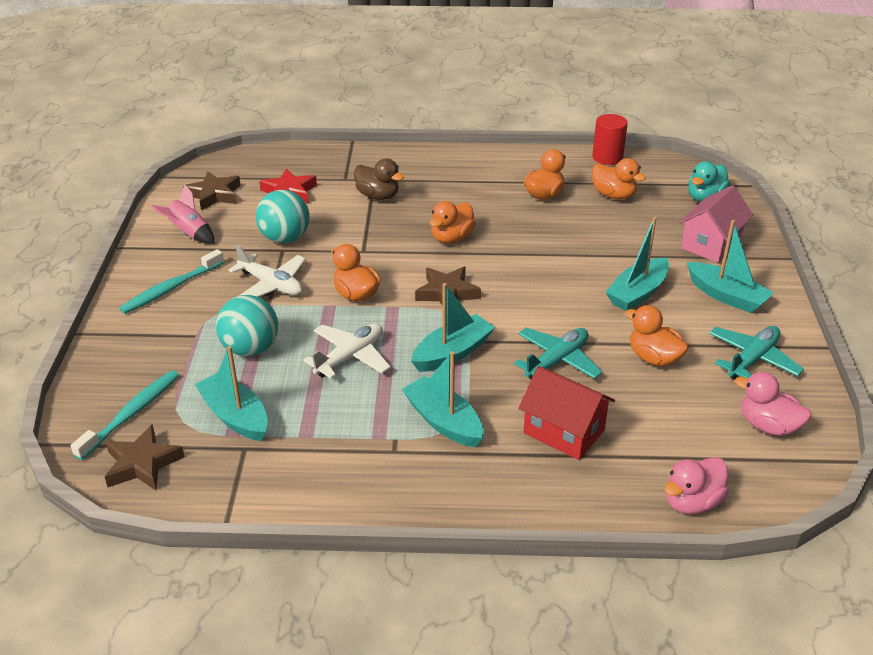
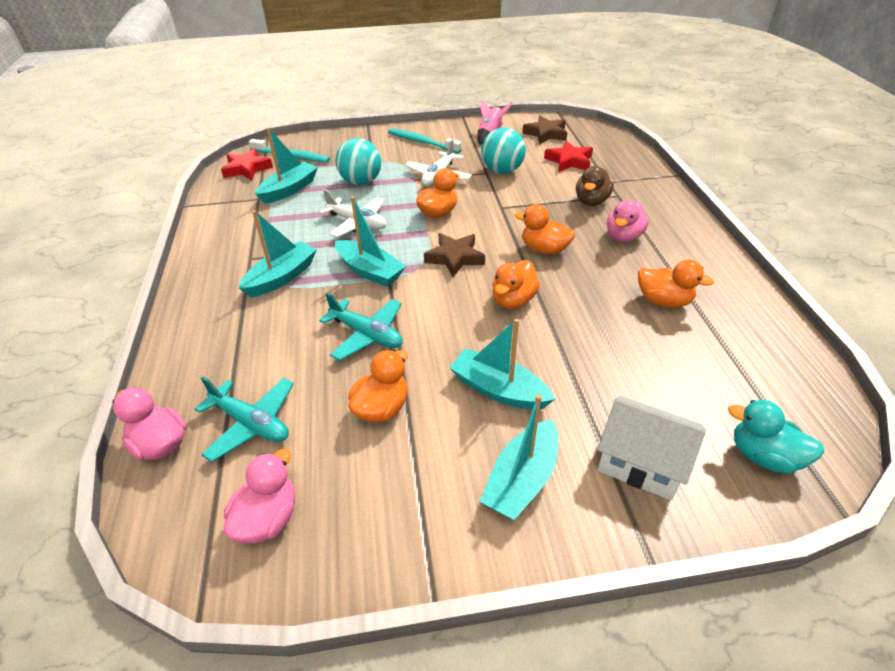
camera: 80 degrees right, 5 degrees up
(142, 464) = (247, 169): brown star -> red star
(446, 192) = (623, 236): none -> pink duck
(564, 431) = (266, 347): red house -> none
(607, 157) = (794, 347): red cylinder -> none
(613, 195) = (703, 358): orange duck -> orange duck (513, 300)
(710, 244) = (641, 462): pink house -> white house
(752, 359) = (392, 506): turquoise plane -> turquoise plane (251, 423)

